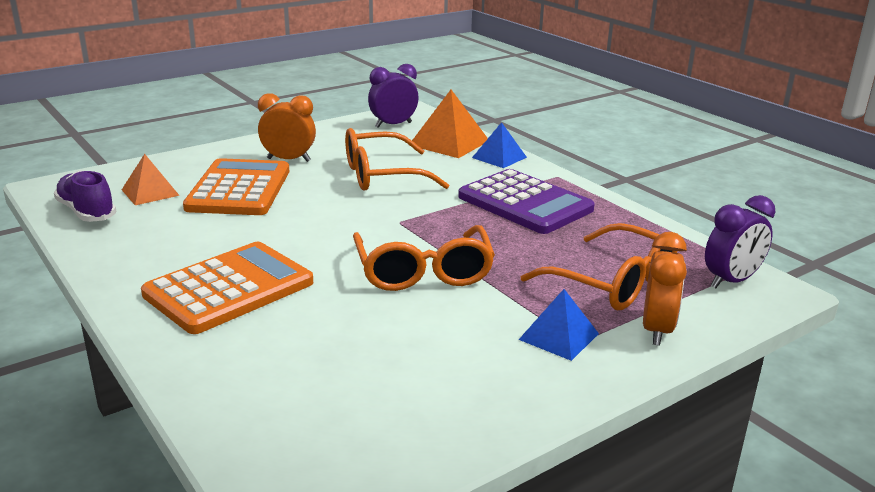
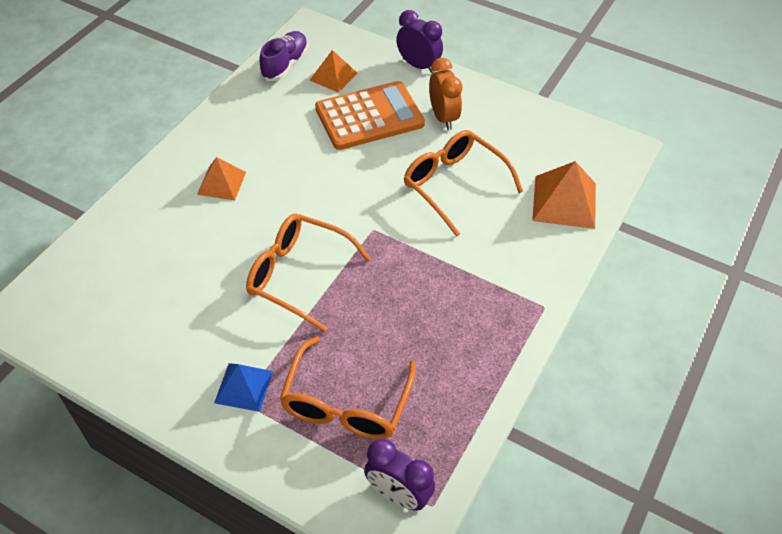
camera: 65 degrees right, 25 degrees up
(229, 288) = (221, 183): orange calculator -> orange pyramid
(393, 125) = (575, 147): purple clock -> purple clock (418, 65)
(423, 272) = (298, 275): orange glasses -> orange glasses turned 60 degrees clockwise
(499, 157) = (557, 249): blue pyramid -> none
(525, 203) = (464, 300): purple calculator -> none
(657, 330) = (283, 450): orange clock -> none

